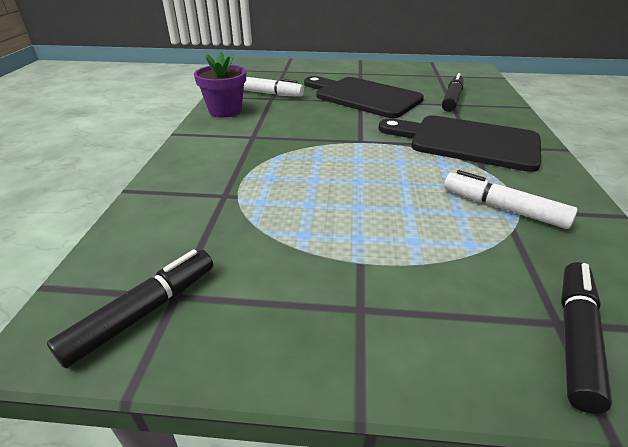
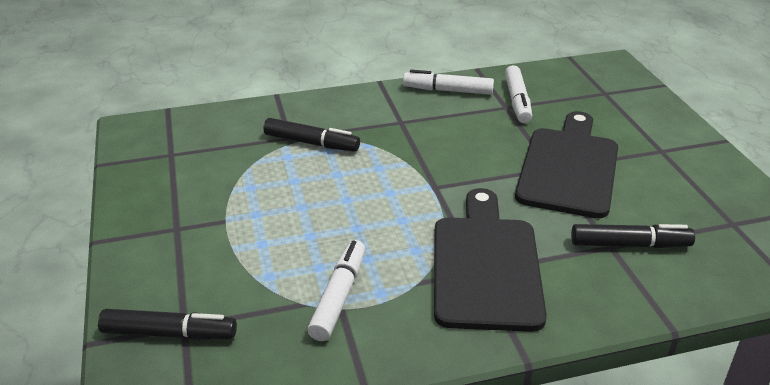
camera: 70 degrees right, 0 degrees up
(144, 312) = (154, 148): black marker -> black marker (311, 143)
(225, 111) = (448, 90): purple flower pot -> white marker

